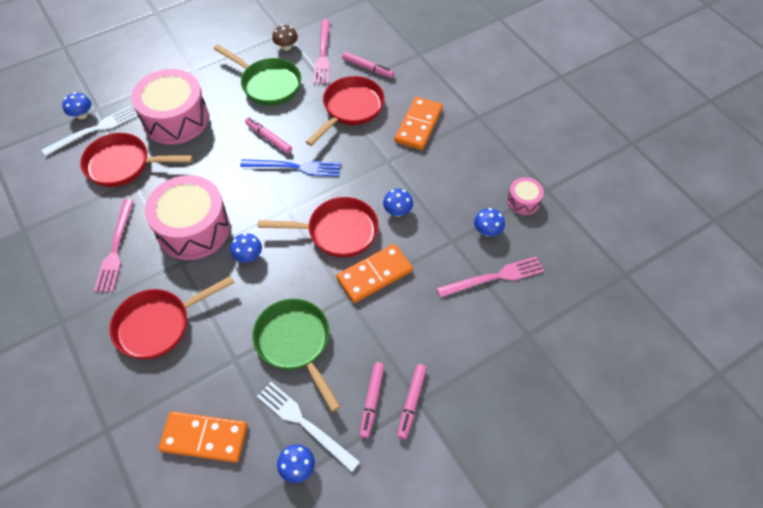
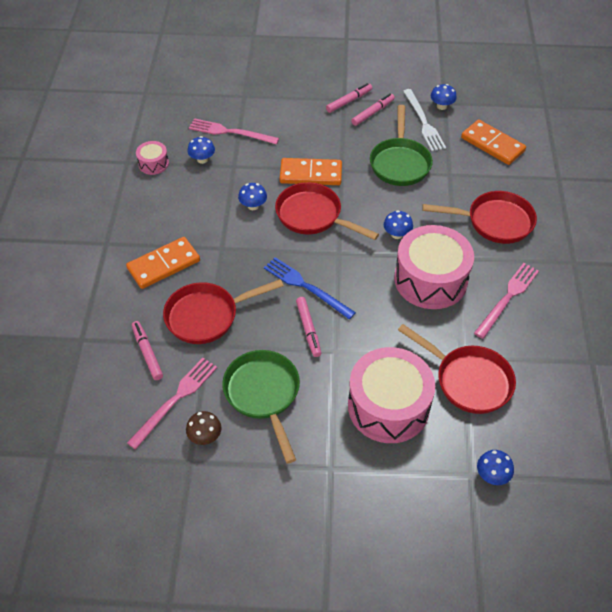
camera: 145 degrees left, 5 degrees down
(94, 130) = (485, 444): white fork -> none

